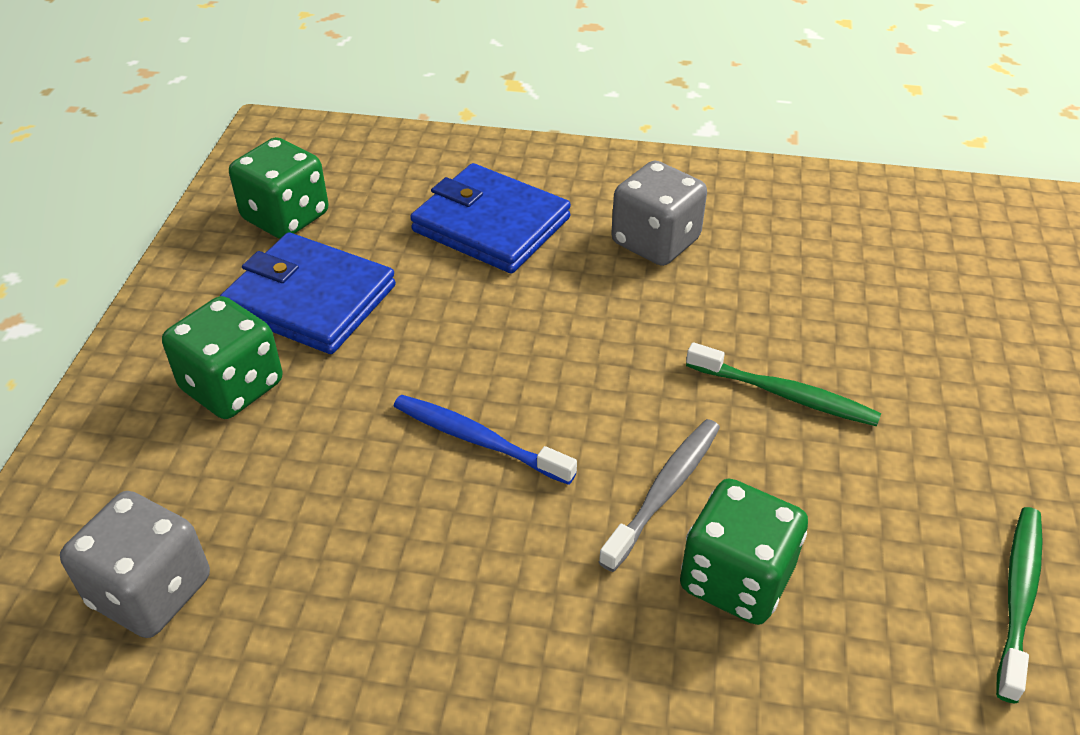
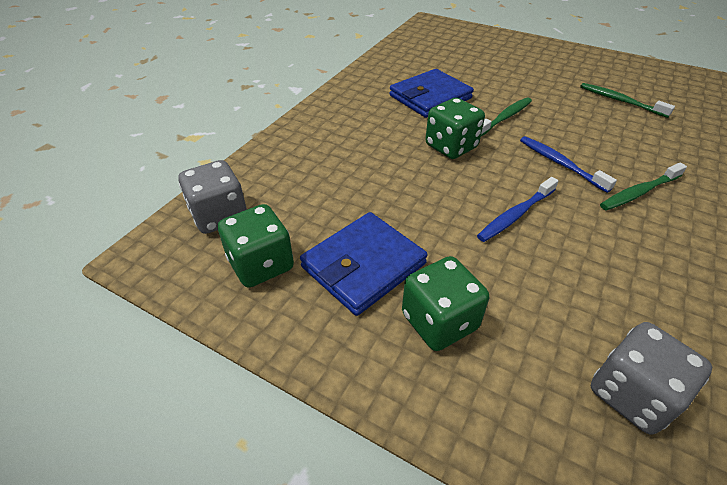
camera: 70 degrees left, 0 degrees up
(491, 224) = (333, 172): blue wallet -> blue wallet (430, 97)
(628, 621) = (639, 192): none -> green toothbrush
(655, 242) = (382, 123): grey dice -> grey dice (219, 216)
(664, 491) = (560, 164): grey toothbrush -> blue toothbrush
(736, 579) = (613, 158): green dice -> green dice (451, 147)

